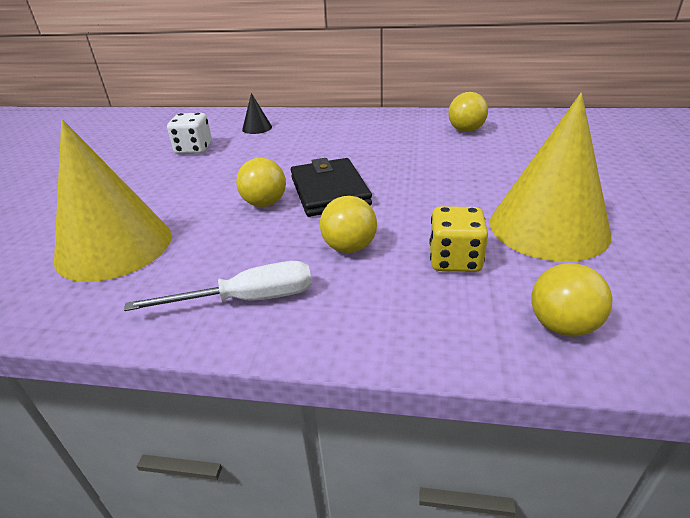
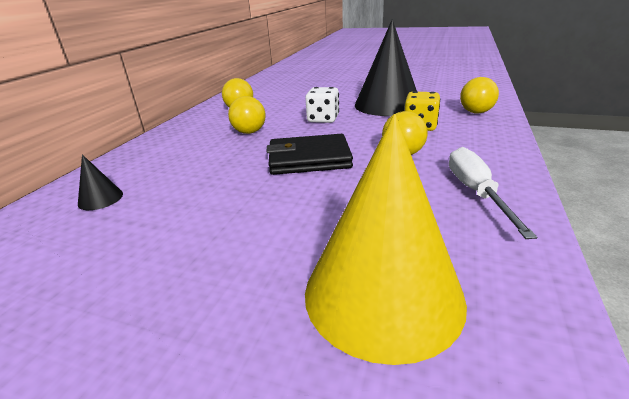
camera: 80 degrees left, 5 degrees down
(194, 149) = (110, 249): white dice -> white dice (323, 119)
(265, 203) = (316, 188): yellow ball -> yellow ball (249, 132)
(548, 227) = (387, 105): yellow cone -> black cone

